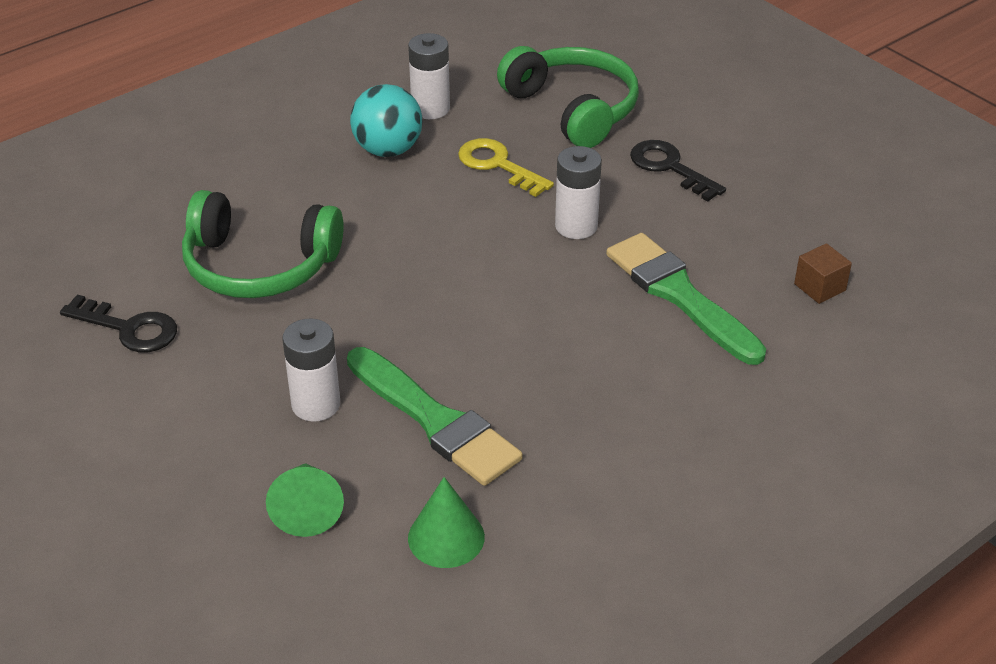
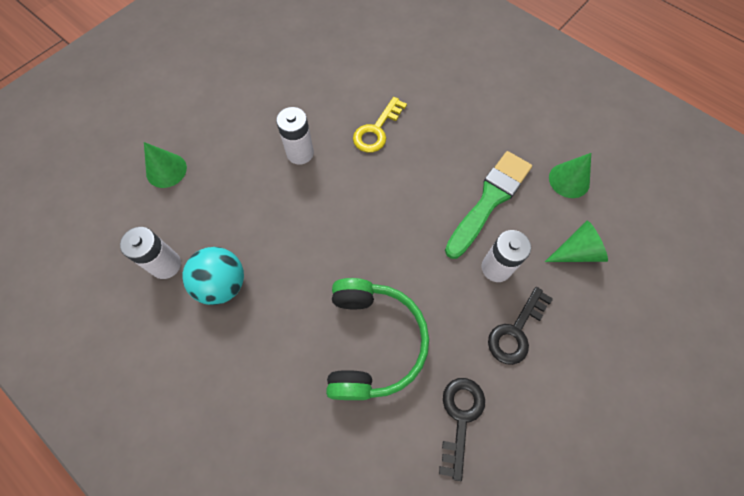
camera: 100 degrees left, 25 degrees up
(498, 165) = (237, 207): yellow key -> yellow key (377, 130)
(573, 109) = (166, 170): green headphones -> green cone
(670, 167) = (233, 110): black key -> black key (516, 331)
(679, 295) = (356, 97): green brush -> none
(819, 287) = (337, 38): brown cube -> none

